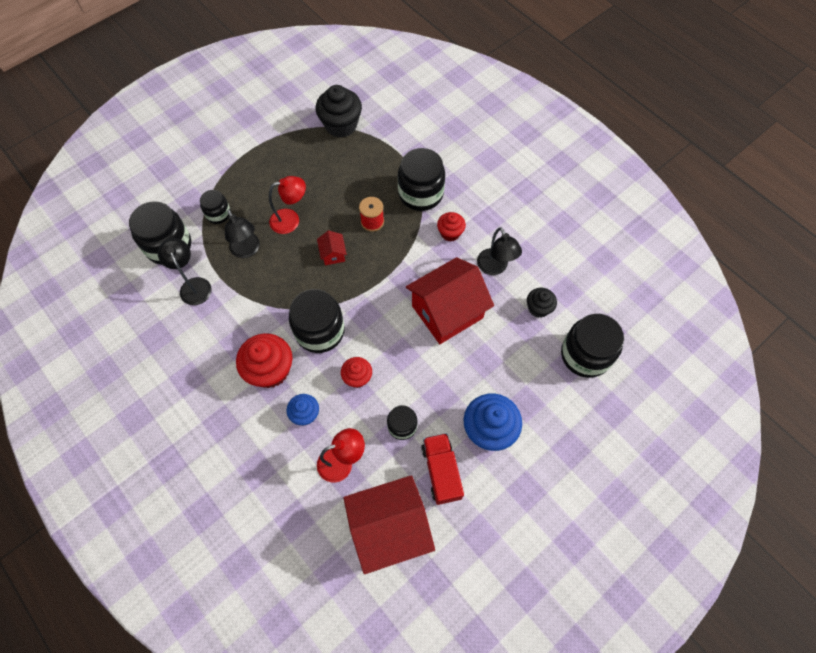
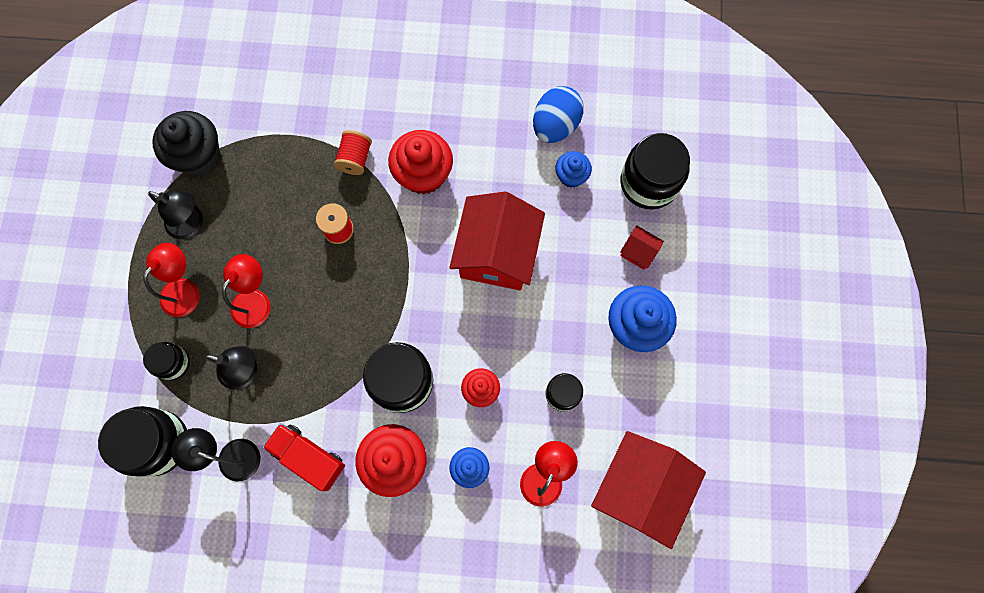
camera: 45 degrees left, 10 degrees up
(263, 184) = (185, 290): none -> red lamp
(333, 254) = (335, 296): red house -> red house (638, 252)
(420, 193) = (355, 159): black jar -> red spool
(441, 471) = (633, 400): red truck -> red truck (309, 457)
(450, 233) = (423, 174): red cupcake -> red cupcake, size x1.75
(495, 268) = (497, 172): black lamp -> black lamp (191, 225)
(538, 308) = (571, 176): black cupcake -> blue cupcake
(558, 272) = (555, 125): none -> blue egg

